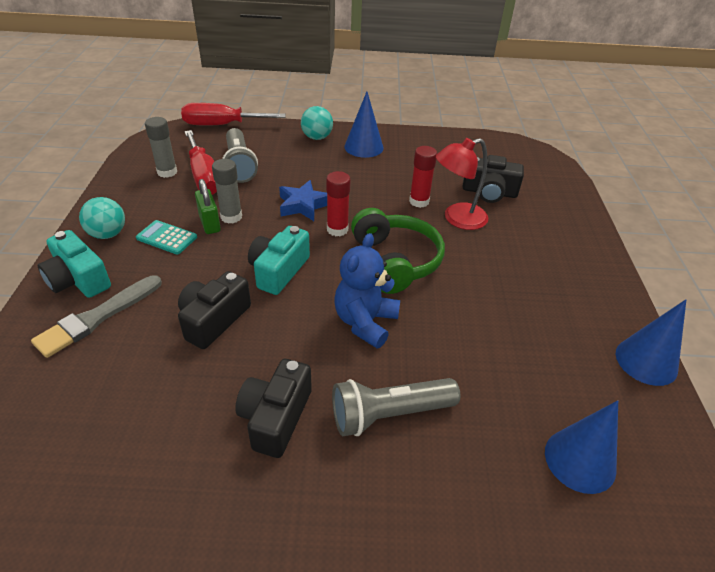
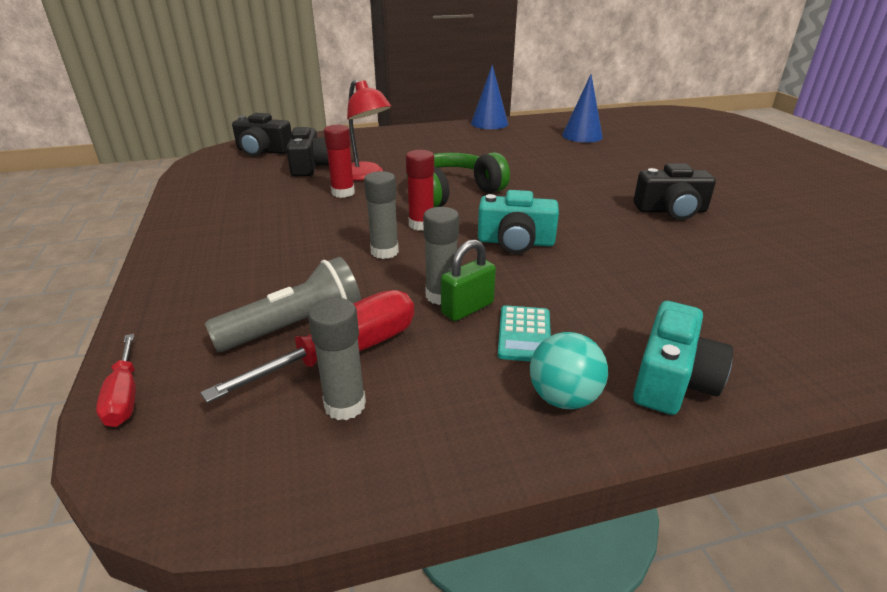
camera: 105 degrees left, 10 degrees down
(97, 317) = (702, 332): grey brush -> none
(214, 320) = (617, 259): black camera -> black camera (263, 151)
(222, 125) = (124, 396): red screwdriver -> red screwdriver, size x0.57
(303, 205) = (384, 252): blue star -> grey glue stick
(317, 137) = (187, 276): turquoise ball -> none
(364, 147) = (217, 236): blue cone -> none
(365, 322) = (542, 195): blue teddy bear -> none
(389, 414) = (616, 178): grey flashlight -> none

